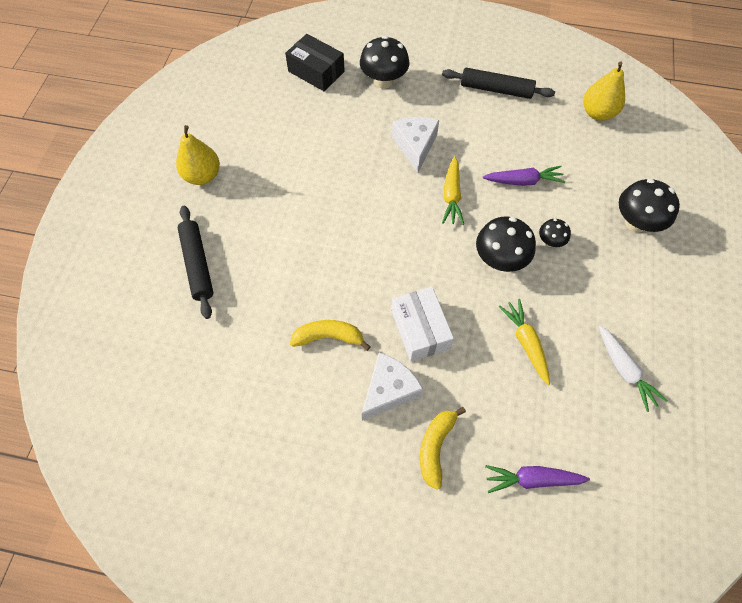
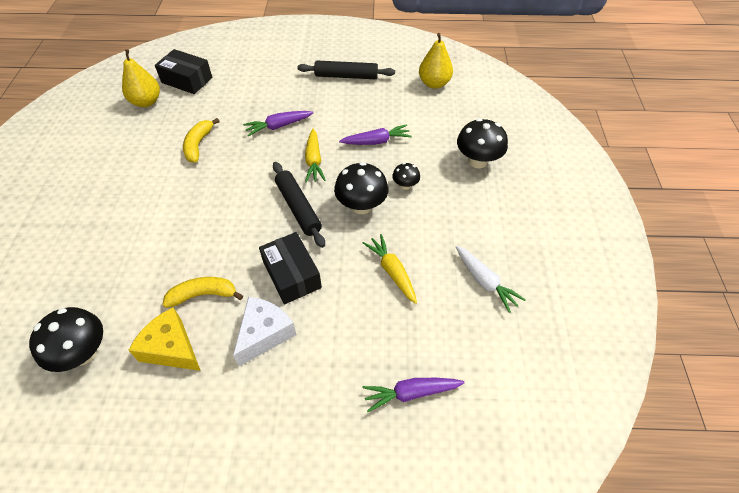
camera: 10 degrees left, 10 degrees down
(197, 264) = (72, 249): black rolling pin -> black rolling pin (298, 208)
(202, 176) = (79, 173): yellow pear -> yellow pear (146, 102)
(296, 390) = (171, 348): none -> yellow cheese
(384, 81) = (248, 81): black mushroom -> black mushroom (83, 353)
(415, 146) = (278, 126): white cheese -> purple carrot
(420, 329) = (292, 275): white box -> black box
(435, 447) = (314, 379): yellow banana -> yellow banana (198, 145)

